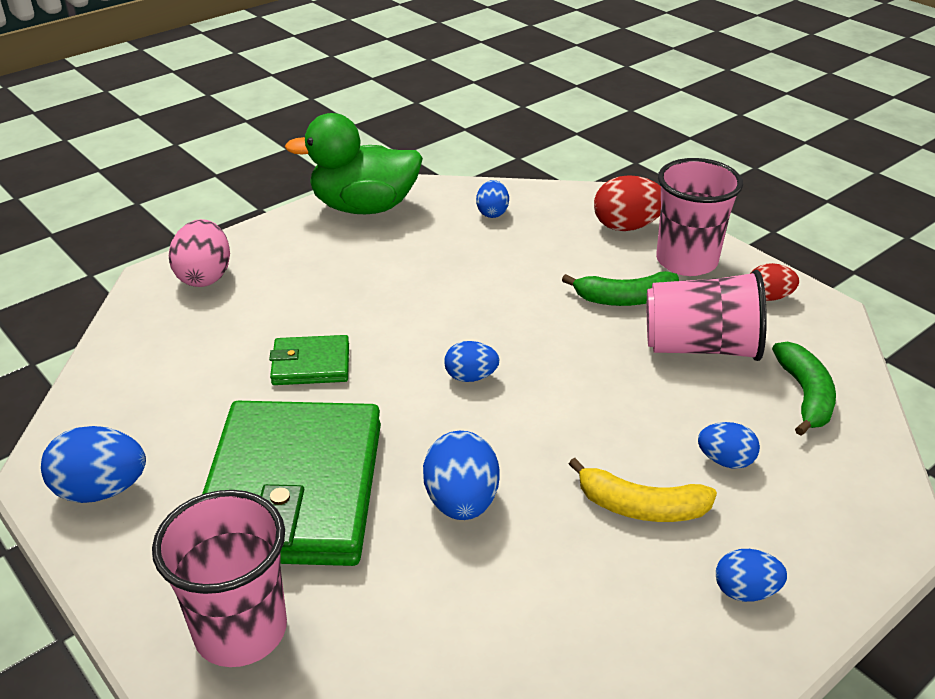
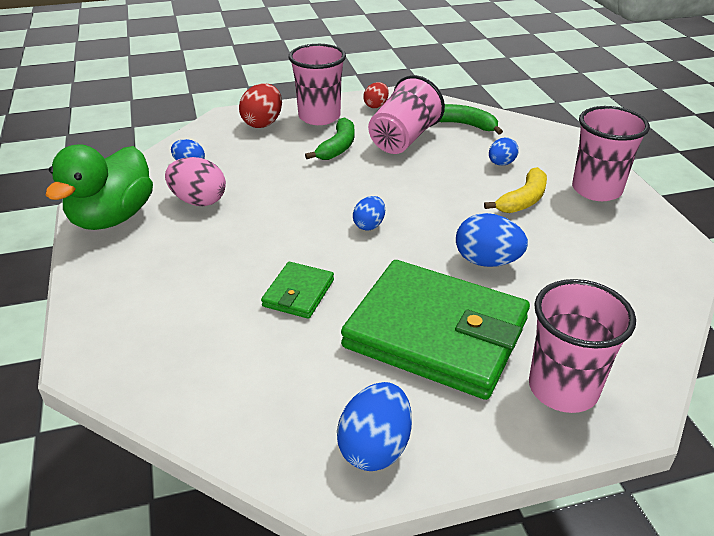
camera: 65 degrees left, 0 degrees up
(205, 276) = (118, 329): pink egg -> pink egg (198, 201)
(745, 591) = (596, 190): blue egg -> pink cup

